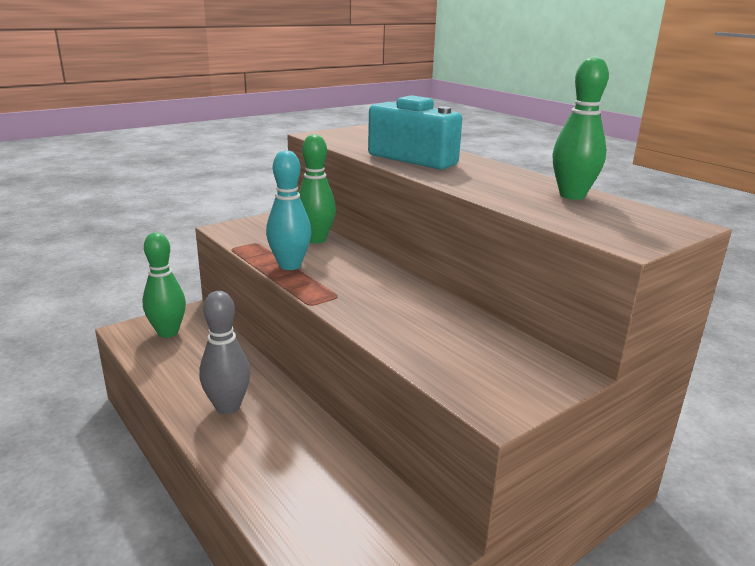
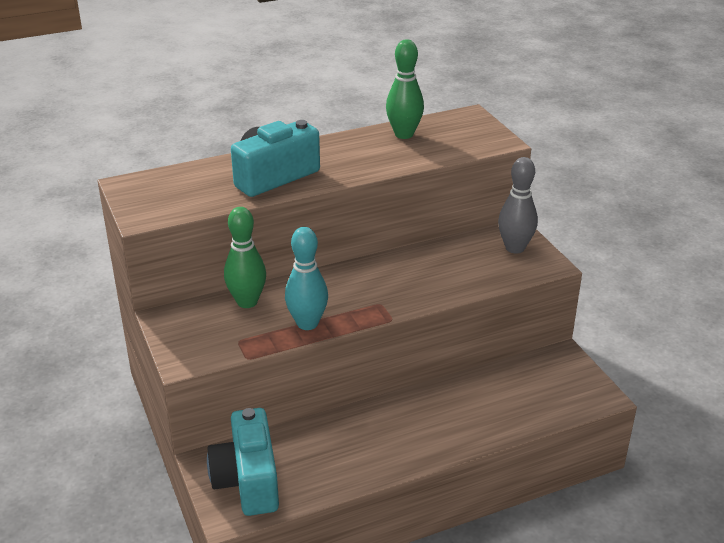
camera: 75 degrees left, 10 degrees up
(168, 332) = (248, 480): green bowling pin -> turquoise camera
(228, 407) = (399, 438): grey bowling pin -> grey bowling pin (515, 248)

